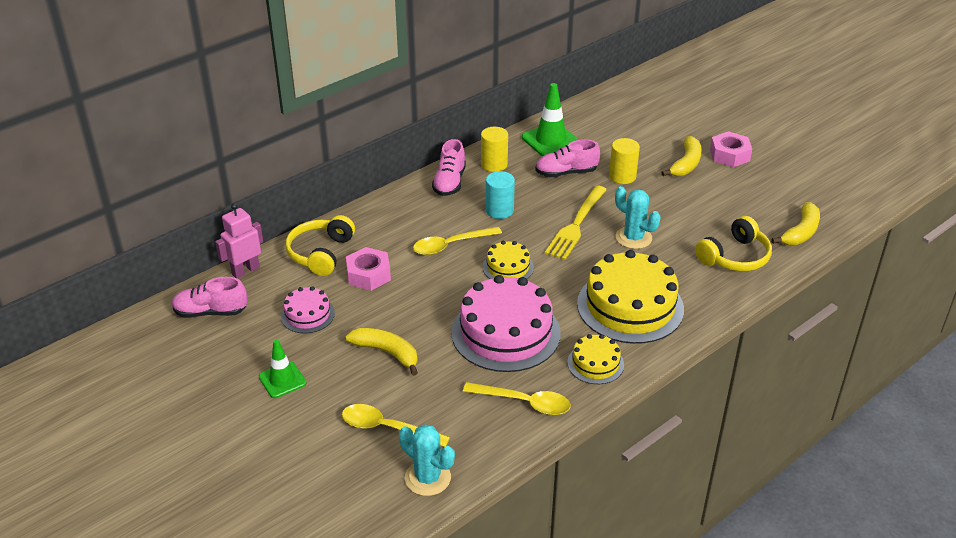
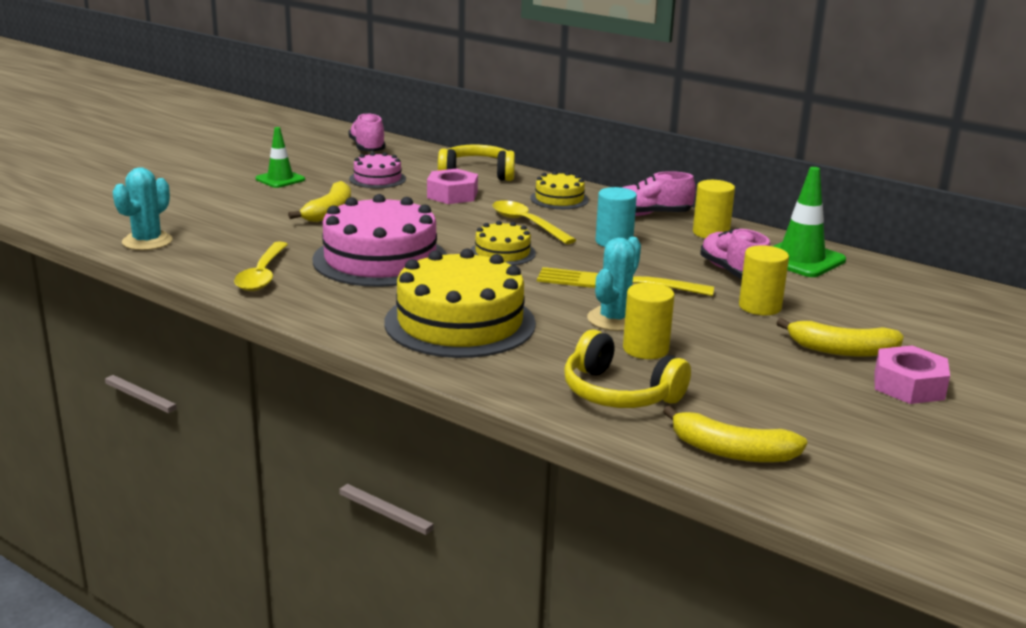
camera: 75 degrees right, 15 degrees down
(245, 271) = (433, 153): pink robot -> none
(387, 428) = (217, 221): yellow spoon -> none
(595, 363) = (338, 307): yellow cake -> yellow cake (559, 199)
(678, 234) = (645, 349): none -> yellow cylinder

